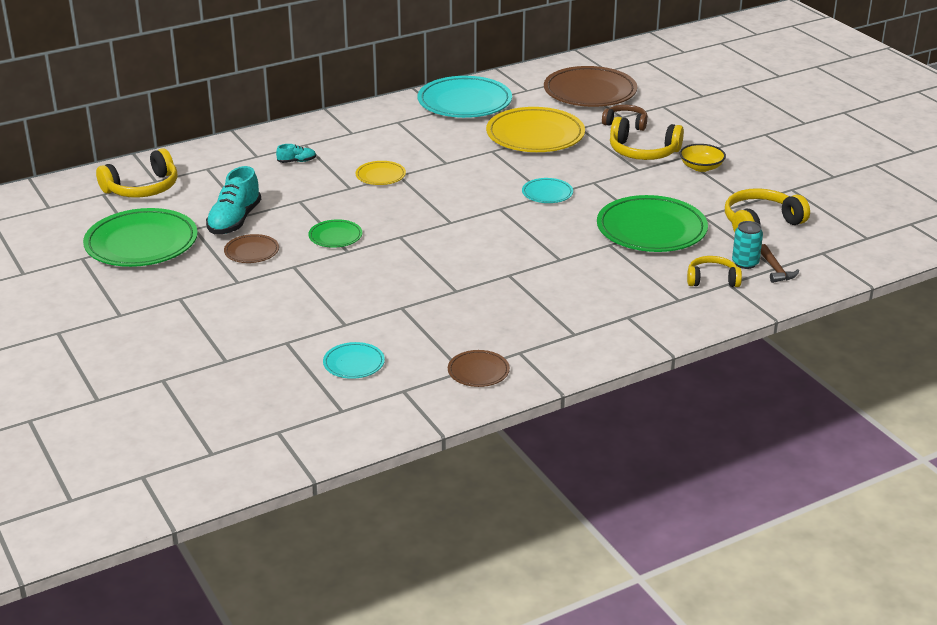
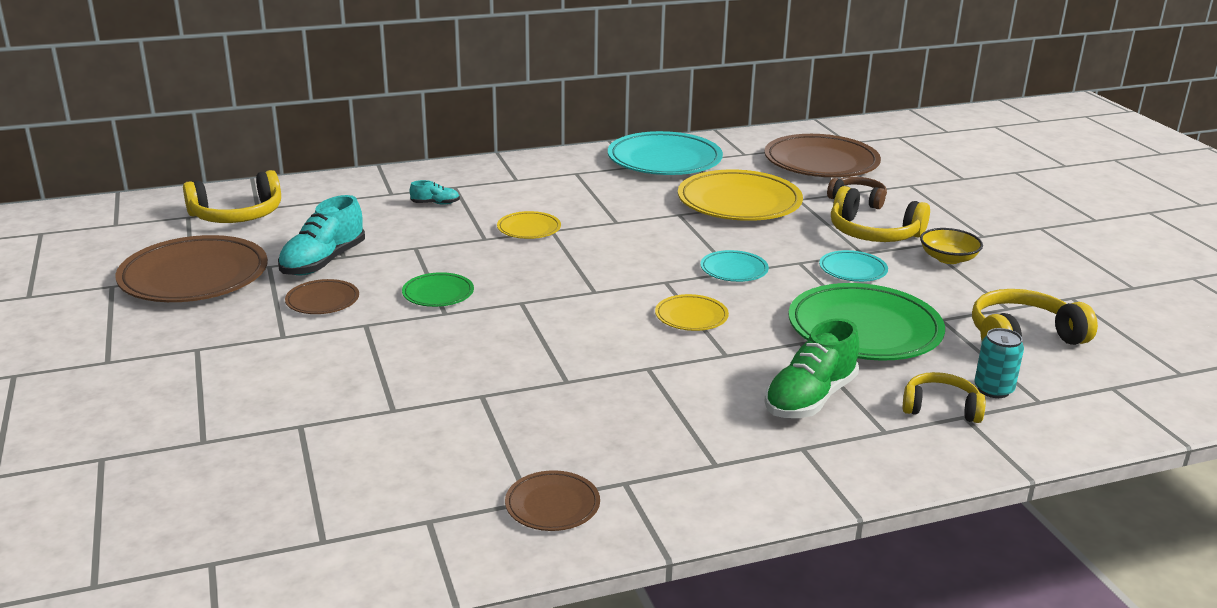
camera: 10 degrees right, 5 degrees down
(141, 243) = (194, 276): green plate -> brown plate
(354, 363) = (377, 469): turquoise plate -> turquoise plate (853, 270)
(527, 234) = (691, 316): none -> yellow plate
(625, 283) = (810, 399): none -> green shoe
(775, 270) = (1039, 404): brown hammer -> none

